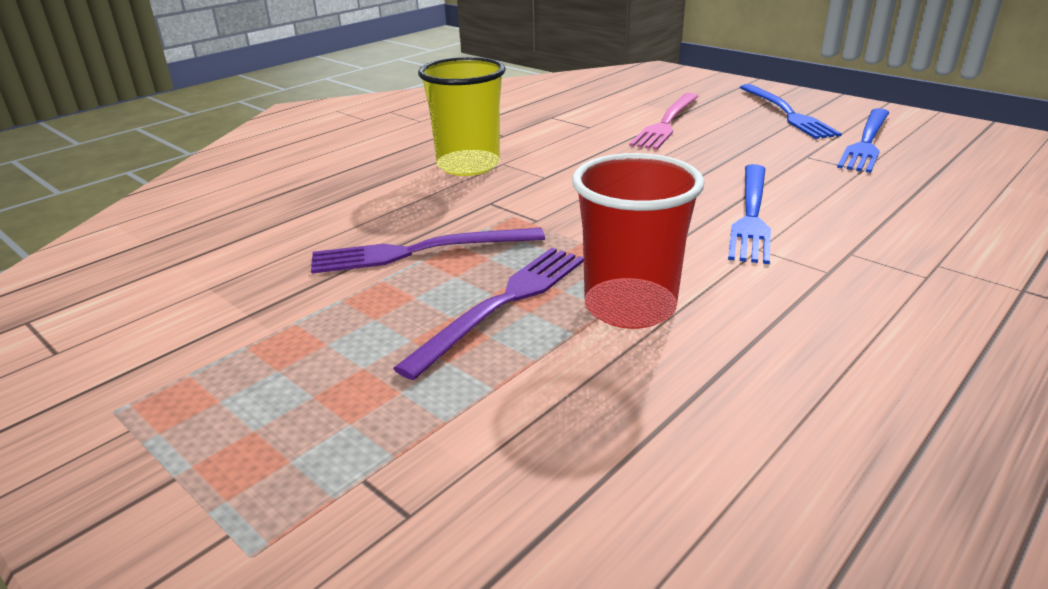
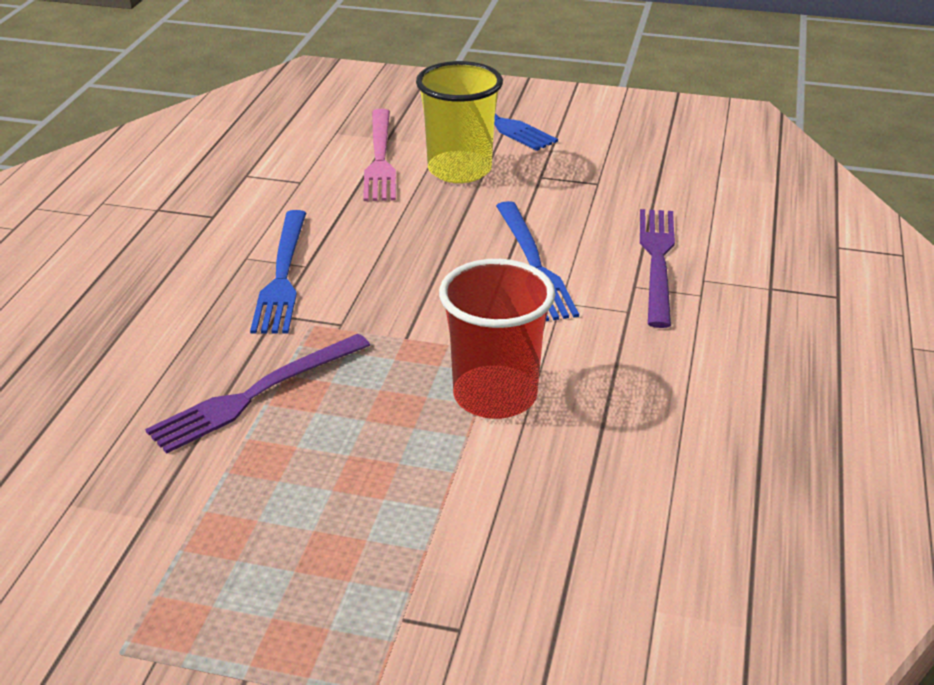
camera: 30 degrees left, 5 degrees up
(468, 165) = (211, 270): yellow cup -> yellow cup (459, 170)
(504, 303) = (385, 426): purple fork -> purple fork (657, 260)
(866, 142) = (584, 145): blue fork -> blue fork (282, 276)

